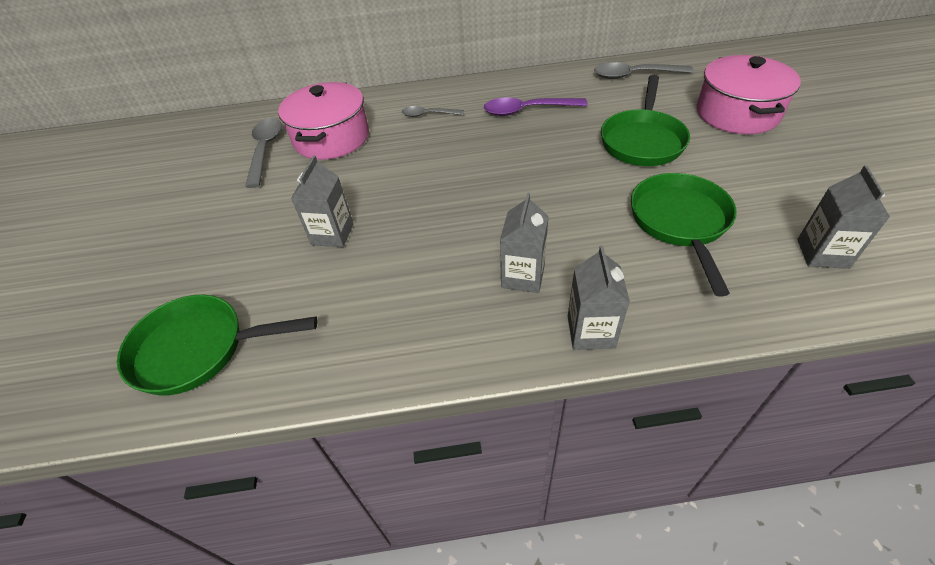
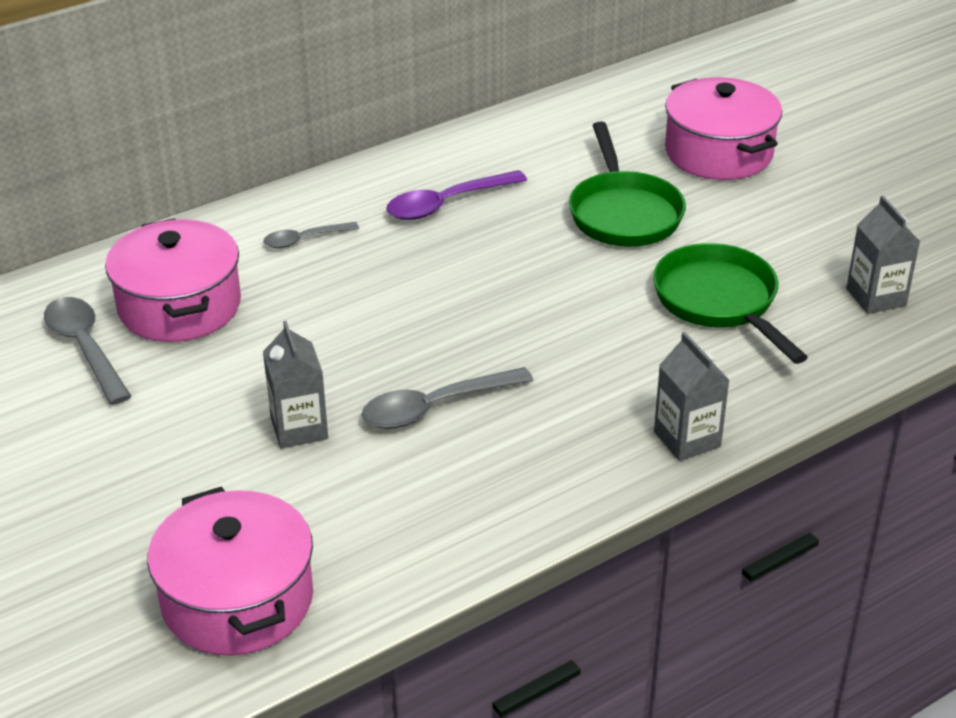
camera: 30 degrees left, 10 degrees down
(198, 349) = (237, 600): green pan -> pink pot
(523, 276) = (579, 407): grey carton -> none
(634, 75) = (563, 123): grey spoon -> grey spoon (435, 407)

